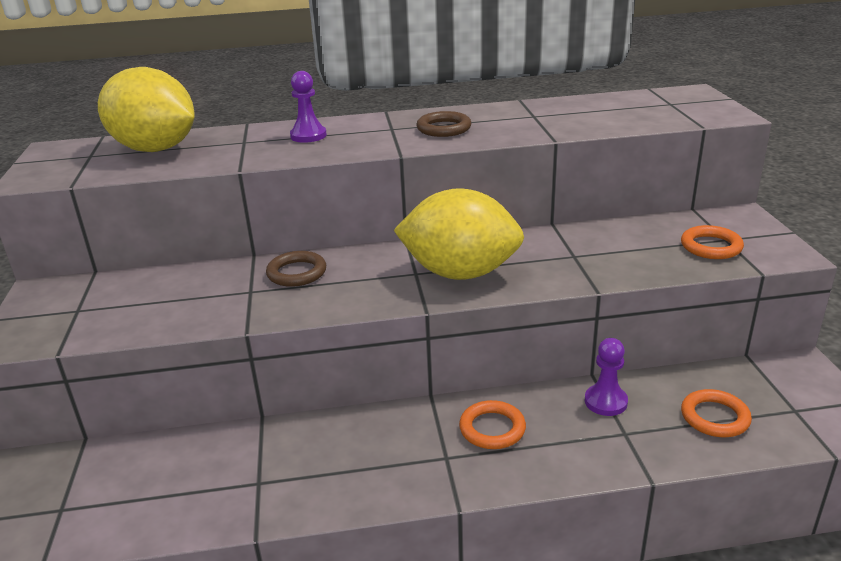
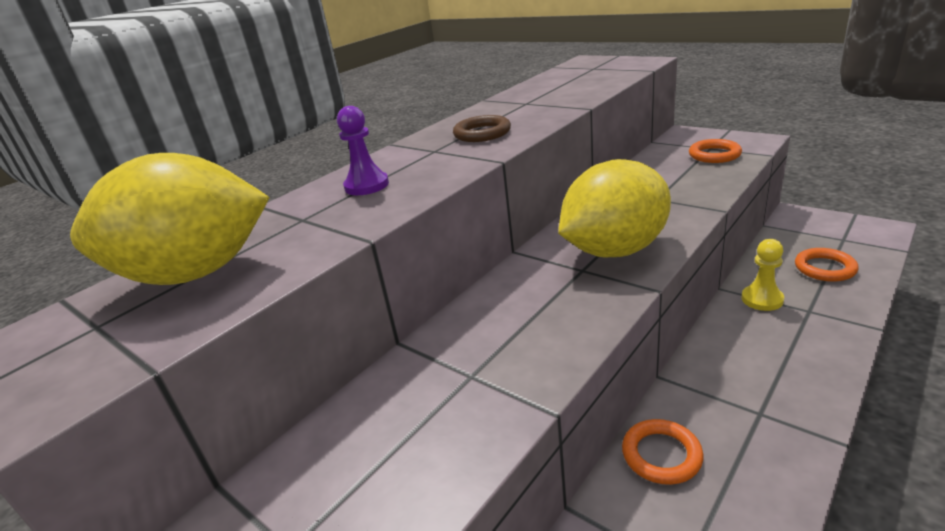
camera: 40 degrees left, 0 degrees up
(297, 273) = (482, 331): brown ring -> none
(492, 429) = (743, 367): orange ring -> orange ring (661, 455)
(605, 402) = (762, 299): purple pawn -> yellow pawn

